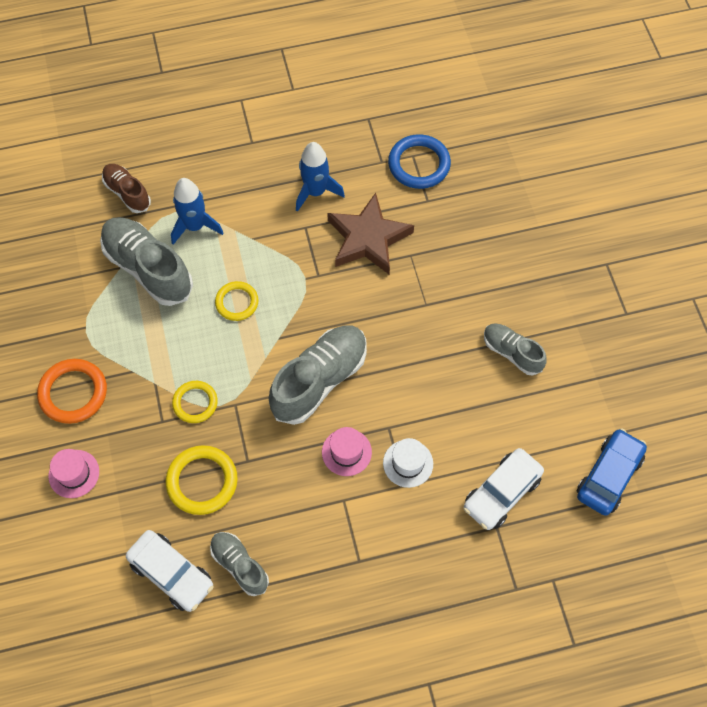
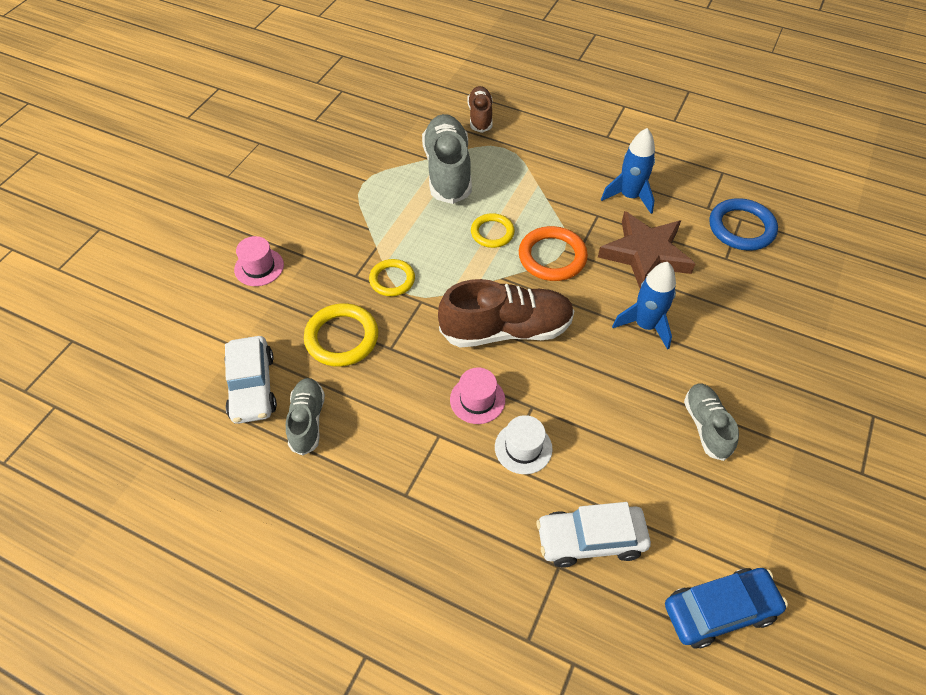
camera: 40 degrees right, 10 degrees down
(73, 393) = (314, 215): orange ring -> orange ring (552, 257)
(195, 226) = (509, 165): blue rocket -> blue rocket (645, 325)
(319, 380) = (506, 330): grey shoe -> brown shoe

